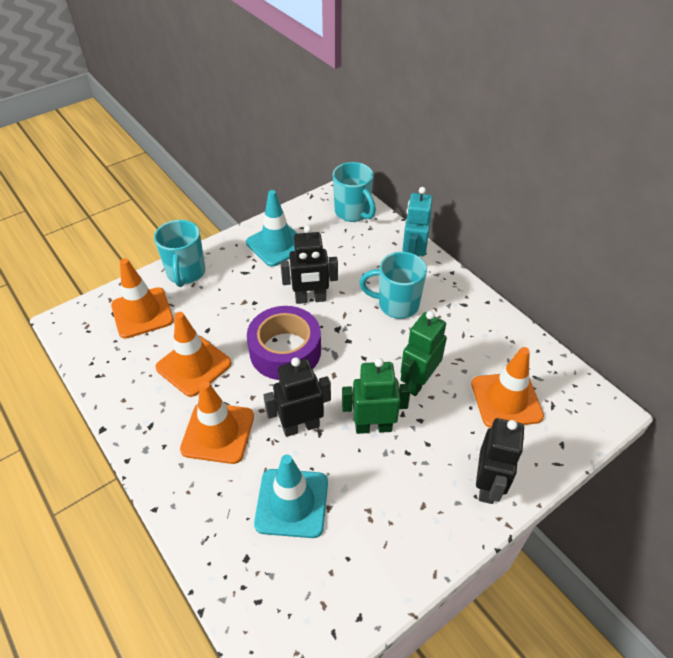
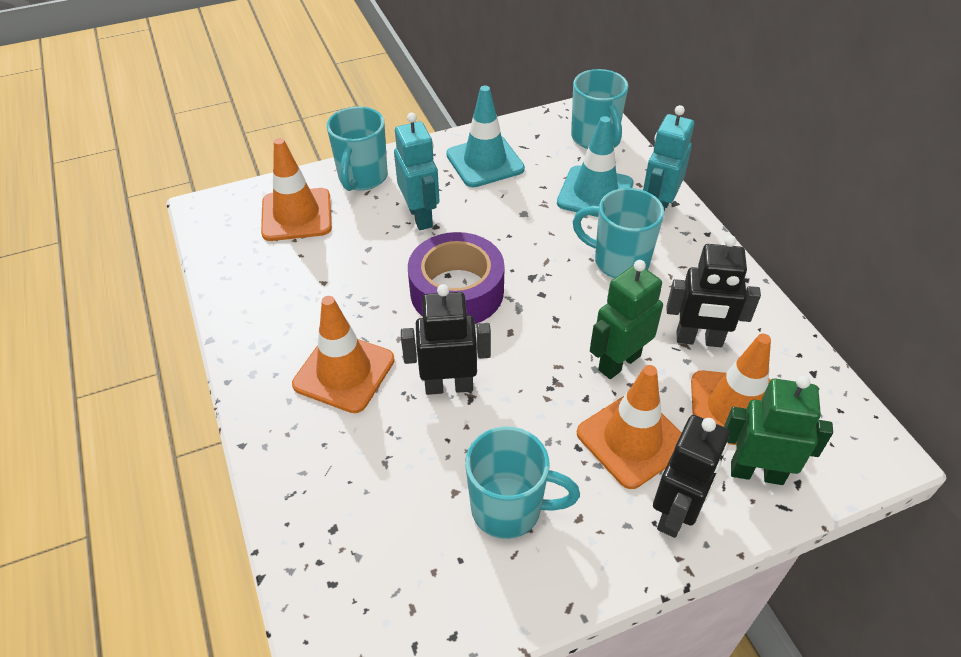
camera: 15 degrees right, 0 degrees up
(193, 365) = (339, 287): orange traffic cone -> orange traffic cone (632, 439)
(240, 296) = (420, 216): none -> turquoise robot
(292, 503) = (409, 476): turquoise traffic cone -> turquoise traffic cone (595, 193)
(310, 299) = (508, 234): black robot -> black robot (699, 340)
(372, 511) = (509, 509): none -> turquoise mug
(373, 427) = (542, 406): green robot -> green robot (756, 472)

